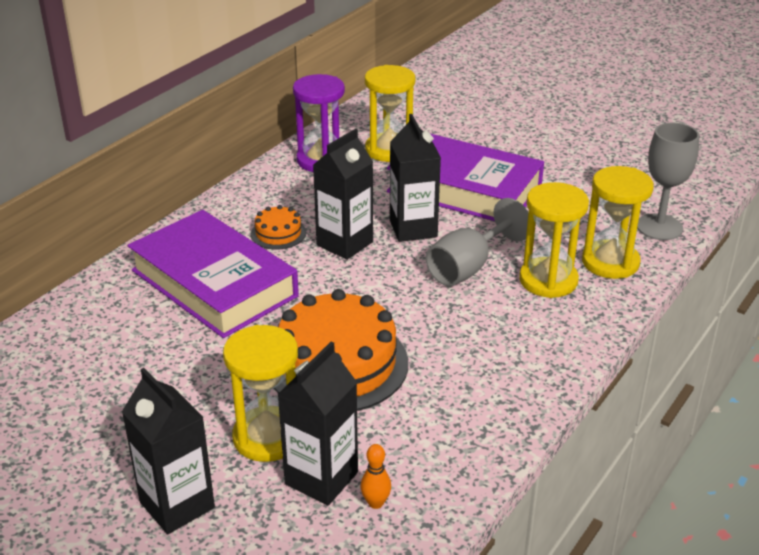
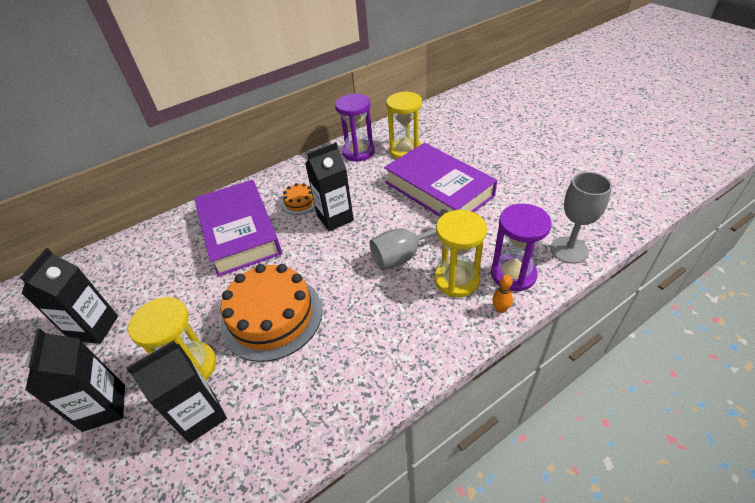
camera: 25 degrees right, 10 degrees up
(375, 503) = (221, 453): orange bowling pin -> orange bowling pin (500, 309)
(413, 229) = (386, 215): black carton -> black carton (95, 328)
(610, 262) = (513, 274): yellow hourglass -> purple hourglass

